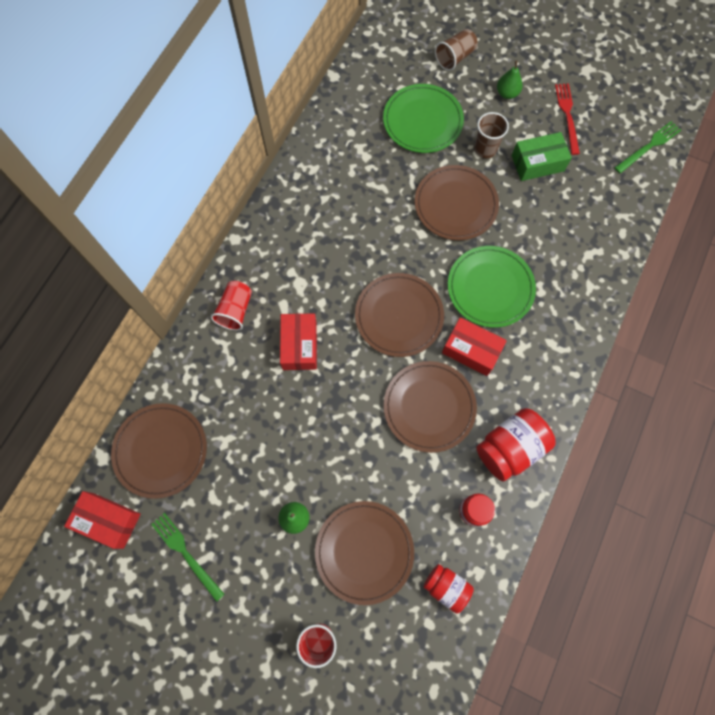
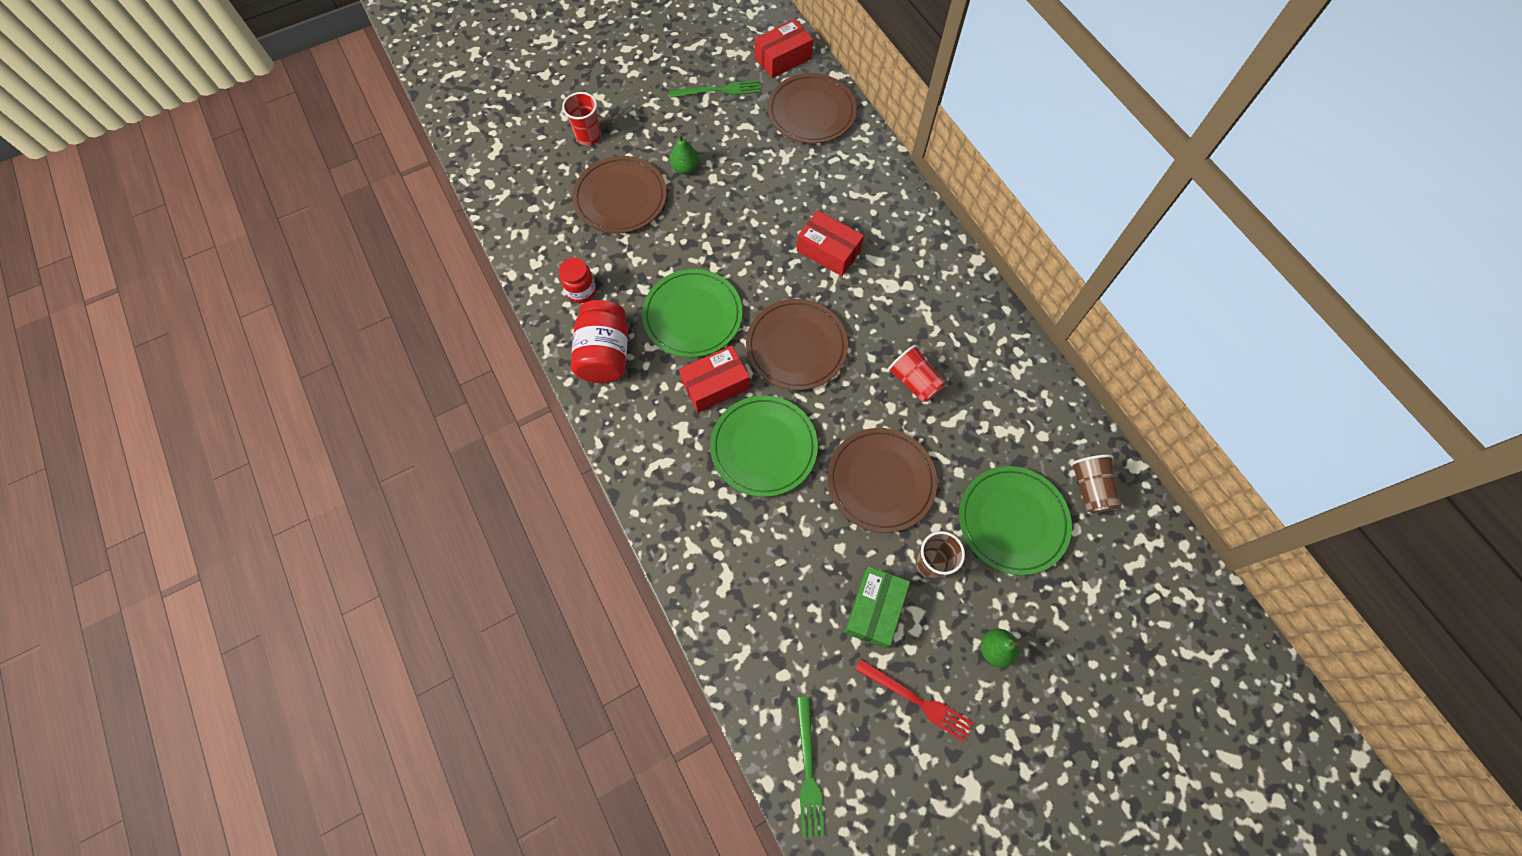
camera: 125 degrees right, 5 degrees down
(235, 310) = (900, 222): red cup -> red cup (914, 381)
(429, 407) = (692, 315): brown plate -> green plate
(446, 587) = (546, 235): red jar -> none
(455, 58) = (1087, 624): brown cup -> brown cup (1090, 488)

